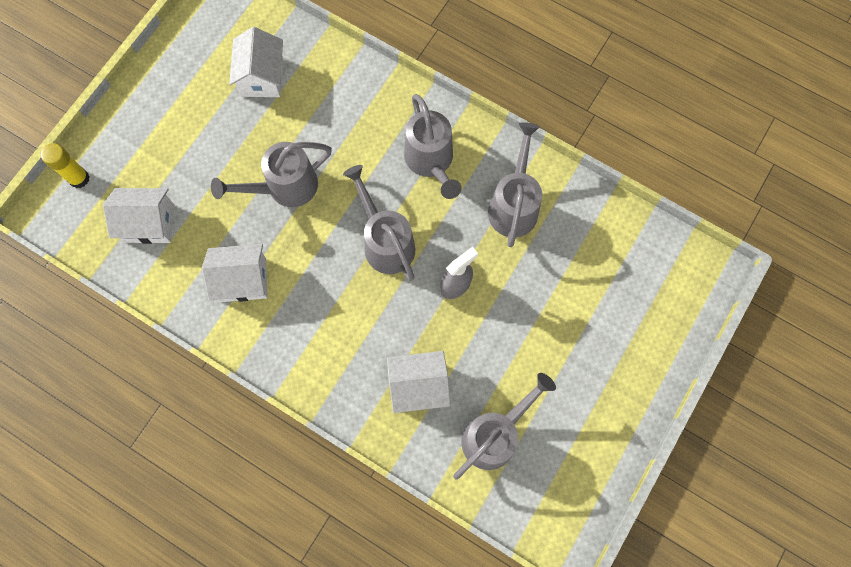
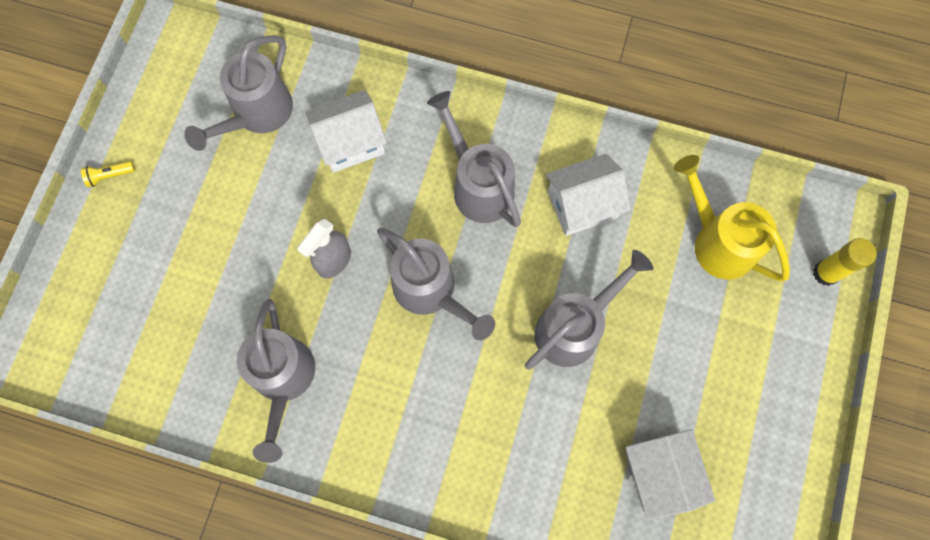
camera: 165 degrees right, 0 degrees up
(149, 223) = (717, 241): white house -> yellow watering can
(431, 162) = (401, 411): grey watering can -> grey watering can (478, 185)
(633, 410) = (109, 176): none -> yellow flashlight

